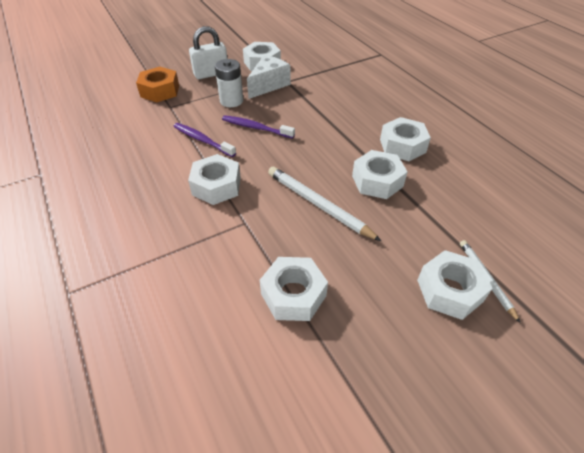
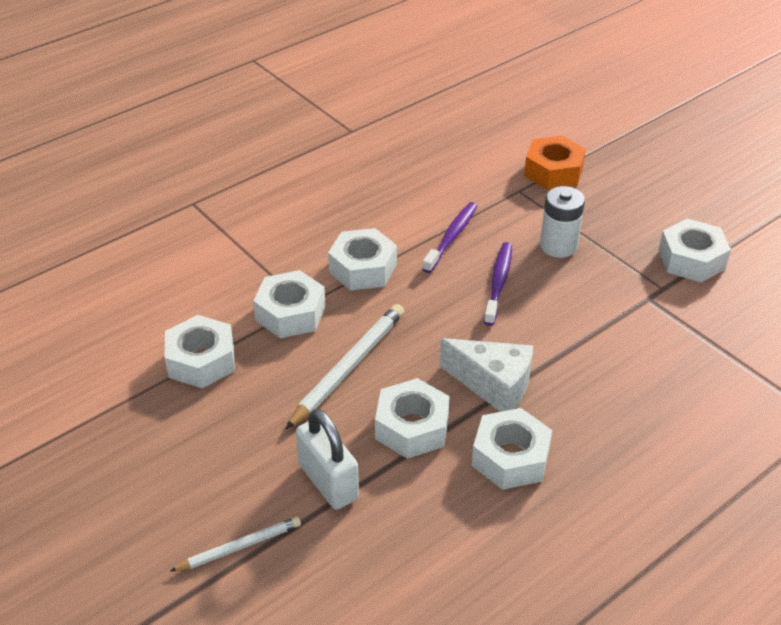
camera: 80 degrees right, 5 degrees down
(211, 74) = (626, 210): white padlock -> white padlock (328, 482)
(268, 85) = (623, 278): white cheese -> white cheese (493, 385)
(449, 290) = (218, 505): white nut -> white nut (290, 313)

